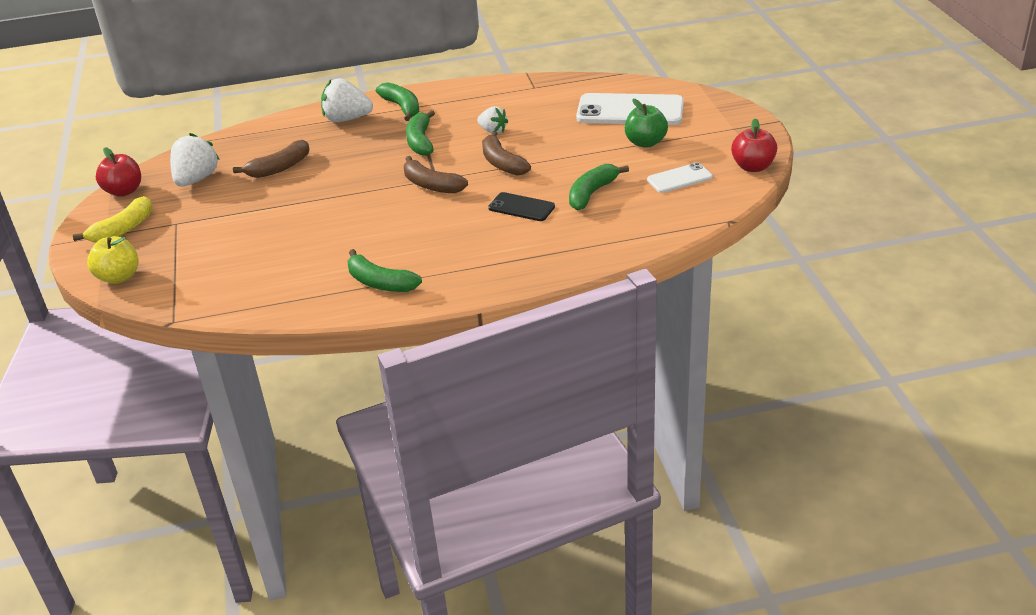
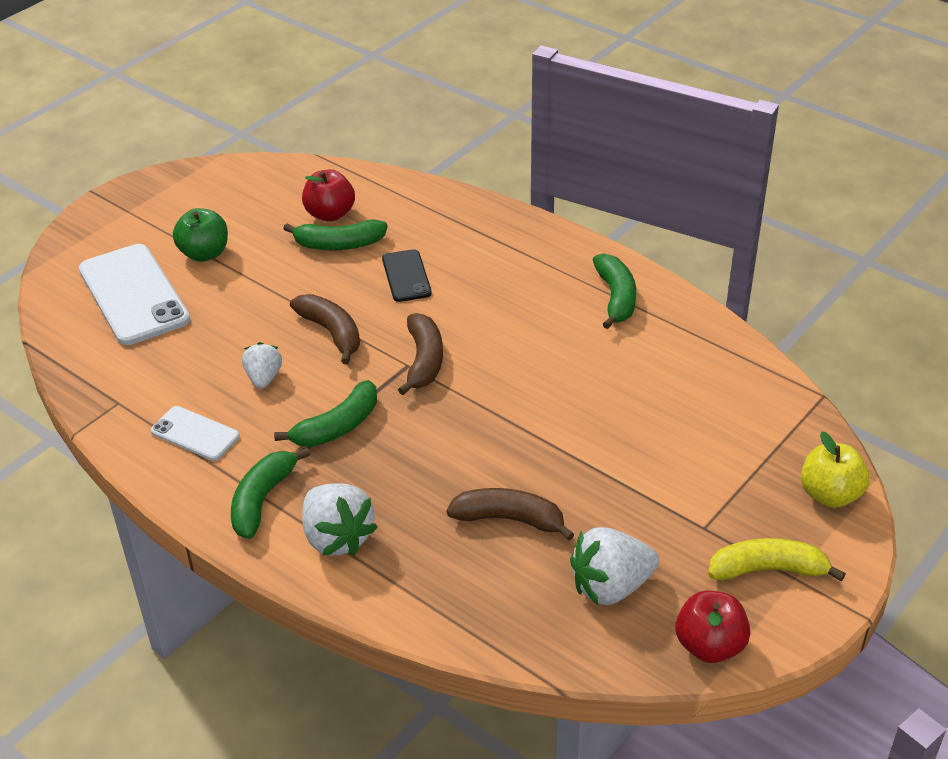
camera: 130 degrees left, 5 degrees up
(502, 163) = (331, 333): brown banana -> brown banana turned 60 degrees counterclockwise
(679, 178) = (263, 205): white phone -> white phone (195, 434)
(753, 167) = (205, 173): red apple -> red apple (330, 214)

